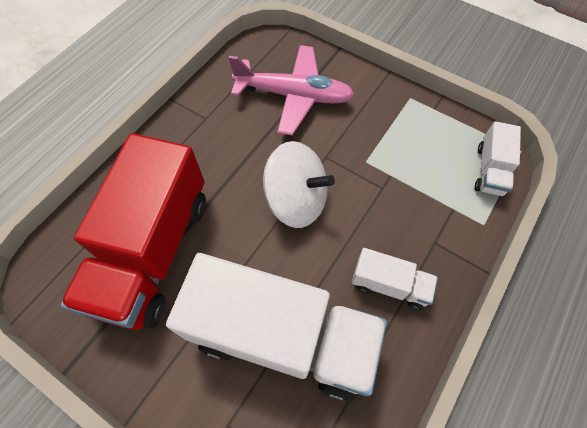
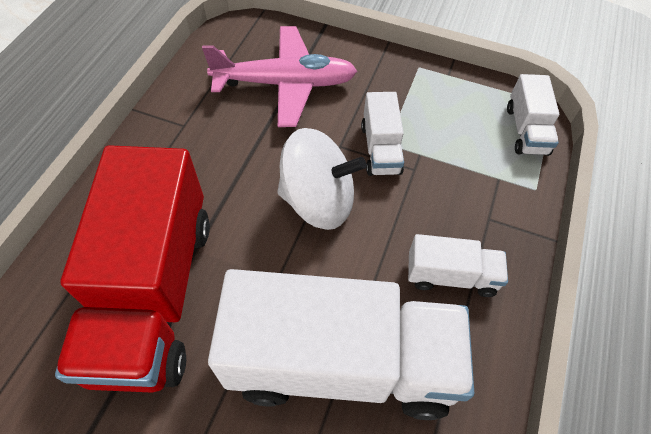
camera: 15 degrees left, 5 degrees down
(358, 165) = (380, 149): none -> white truck

